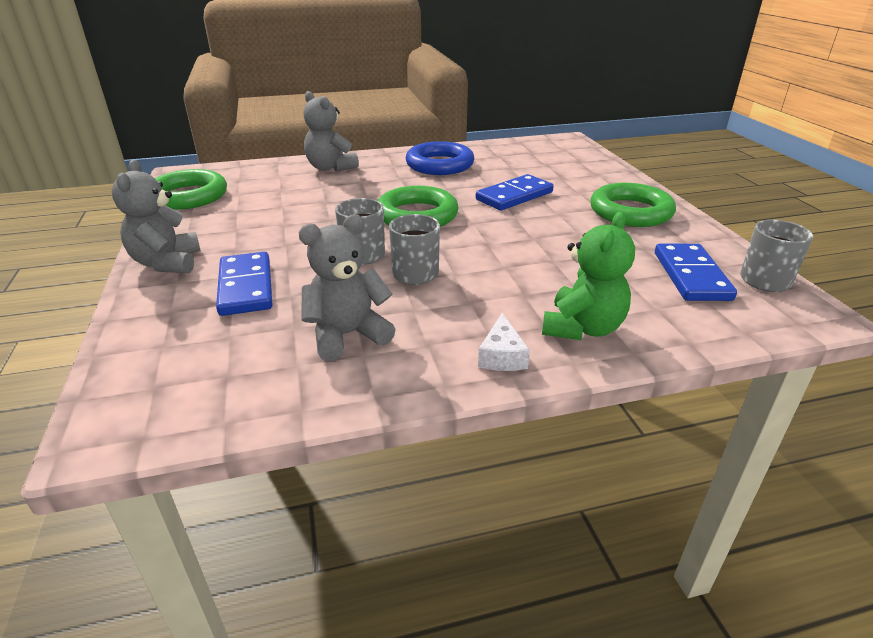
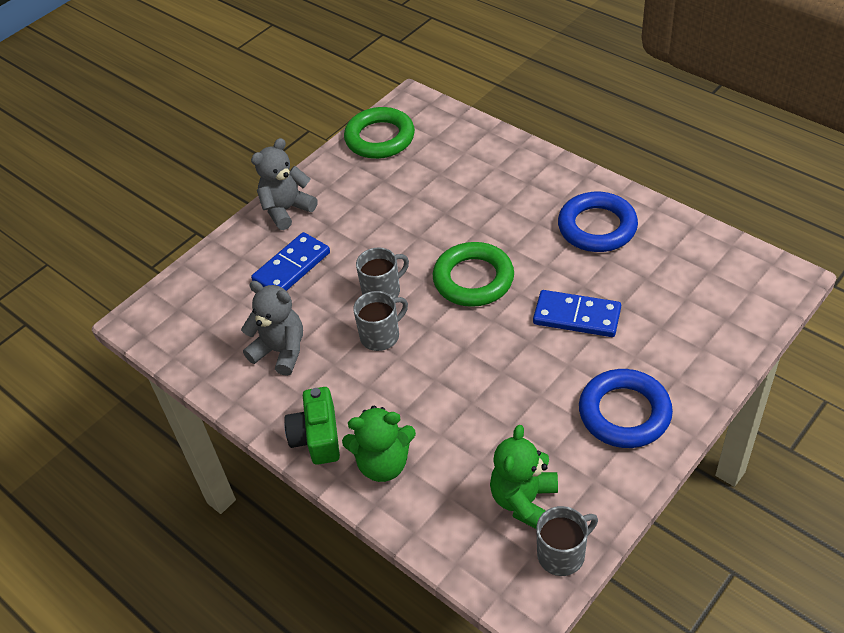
camera: 60 degrees right, 15 degrees up
(330, 168) = (512, 167): grey teddy bear -> none
(502, 355) = (317, 437): white cheese -> green camera
(630, 212) = (624, 413): green ring -> blue ring
(691, 276) = (524, 501): blue domino -> green teddy bear

